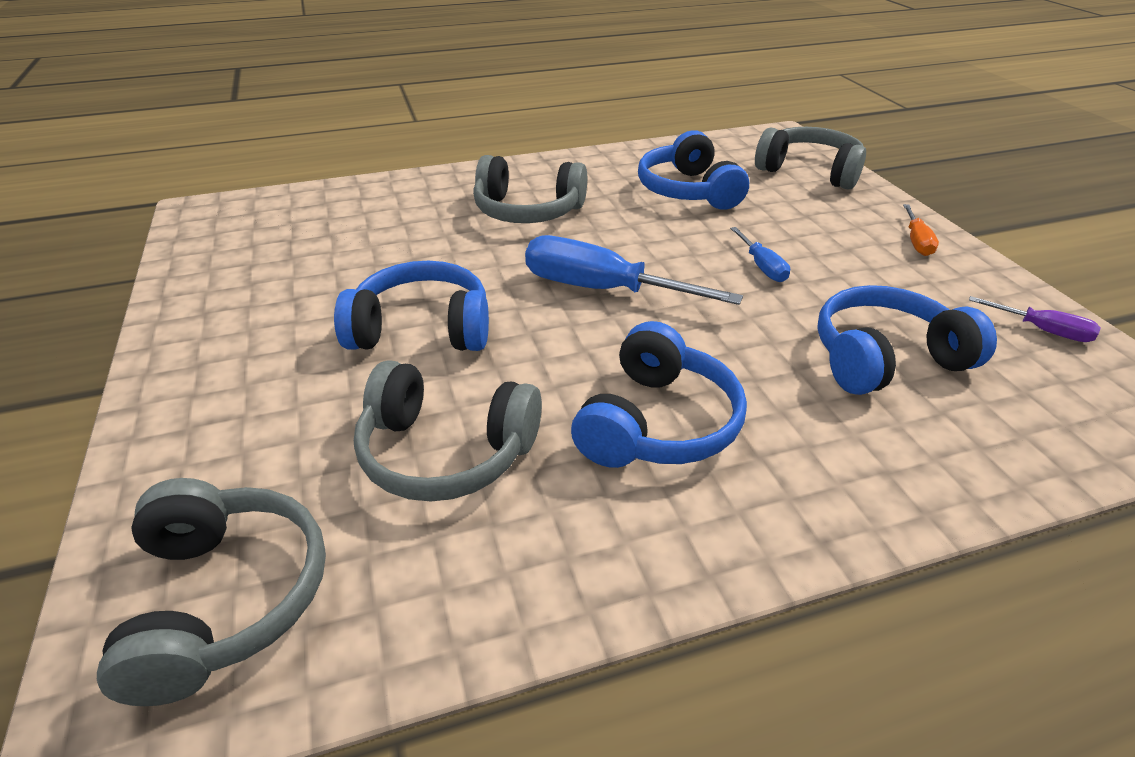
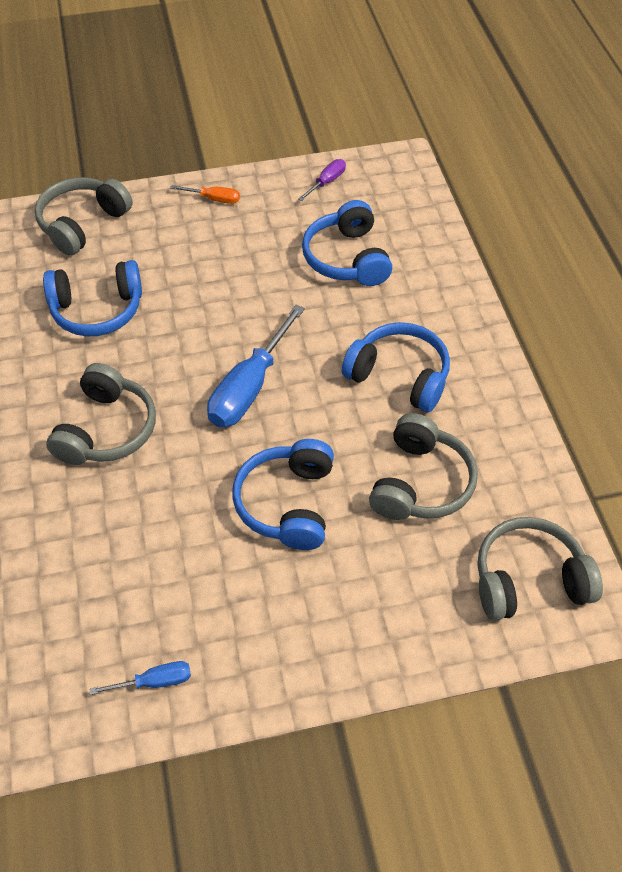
camera: 85 degrees left, 15 degrees up
(761, 266) = (232, 290): blue screwdriver -> blue screwdriver (154, 682)

